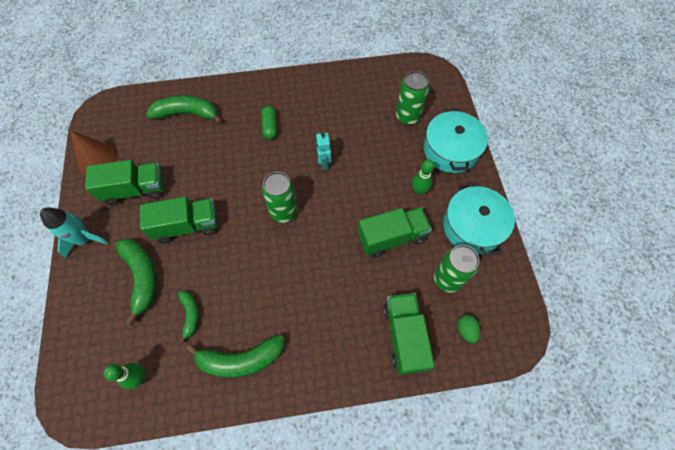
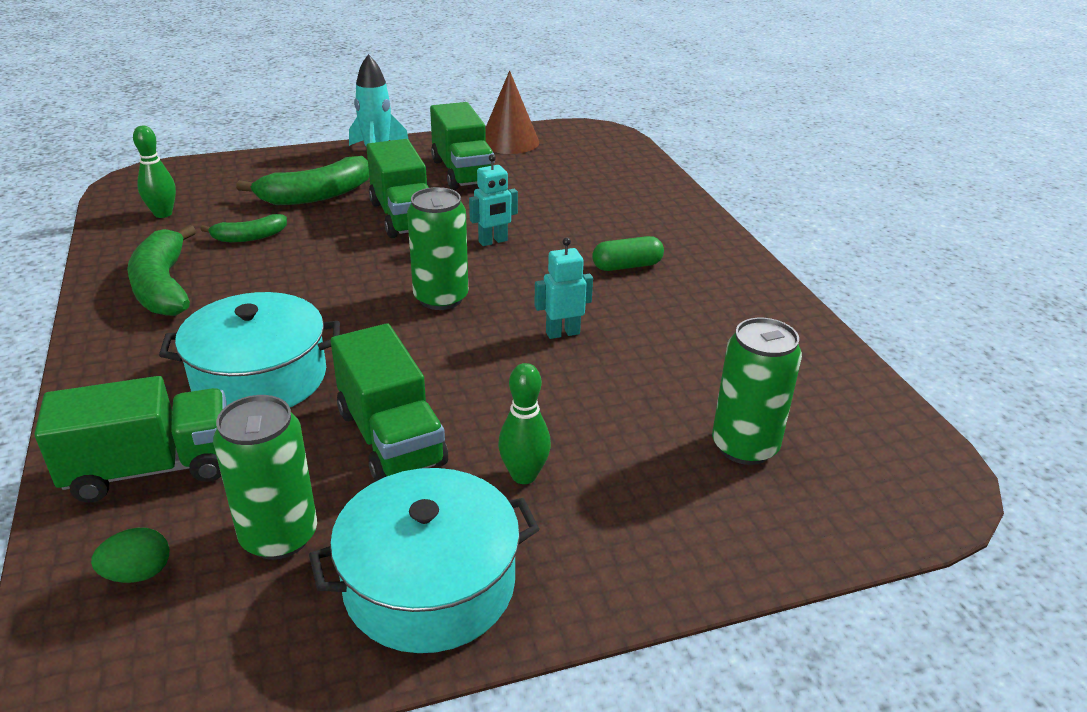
camera: 80 degrees right, 30 degrees down
(187, 113) = (620, 191): green banana -> none
(230, 182) = (493, 241): none -> turquoise robot
(450, 150) = (669, 533): turquoise pot -> turquoise pot (260, 377)

